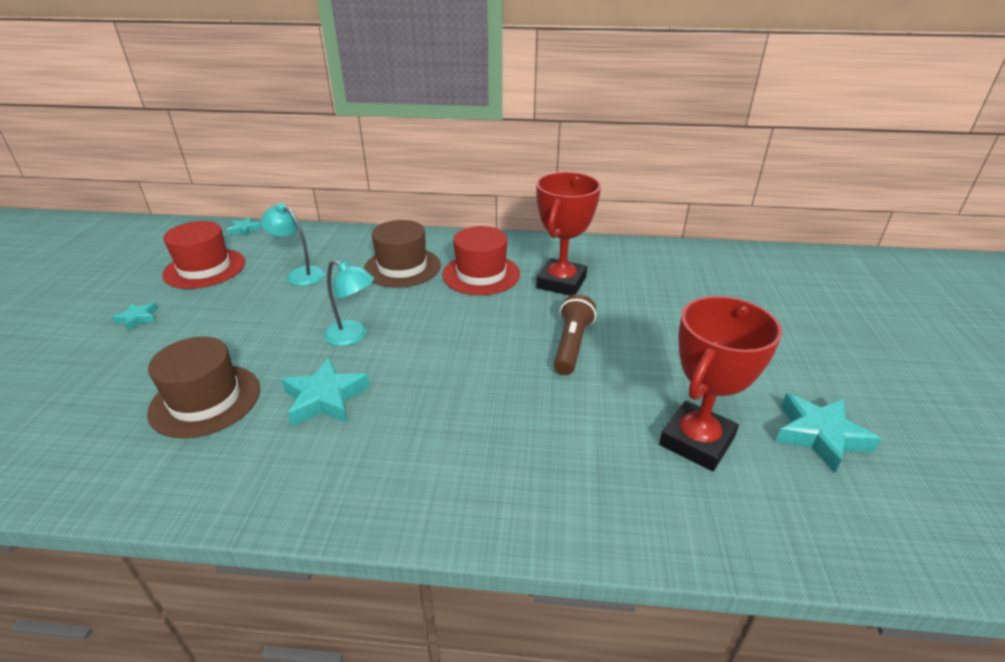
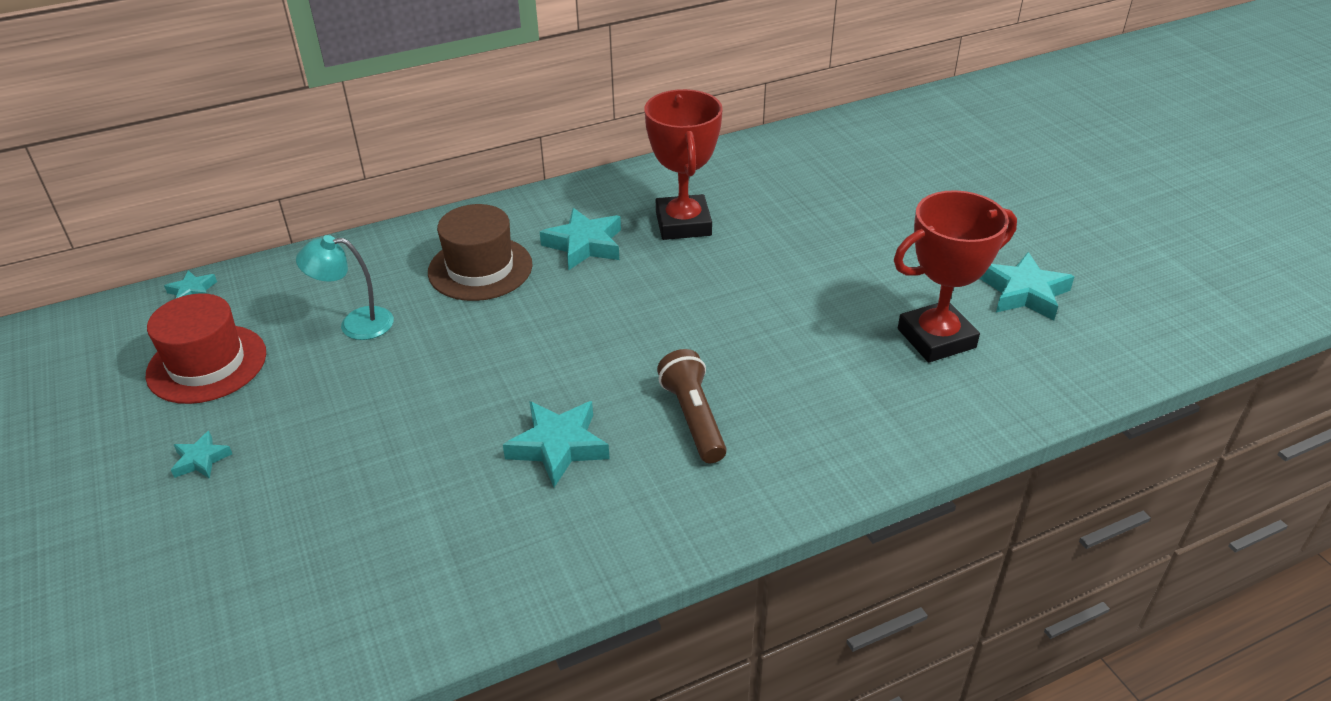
camera: 30 degrees left, 5 degrees up
(205, 400) = (423, 506): brown hat -> none
(353, 336) = (513, 371): turquoise lamp -> none
(481, 274) = (584, 245): red hat -> turquoise star
(571, 345) = (755, 291): brown flashlight -> brown flashlight (693, 418)
(696, 441) = (936, 338): red trophy -> red trophy turned 60 degrees clockwise

